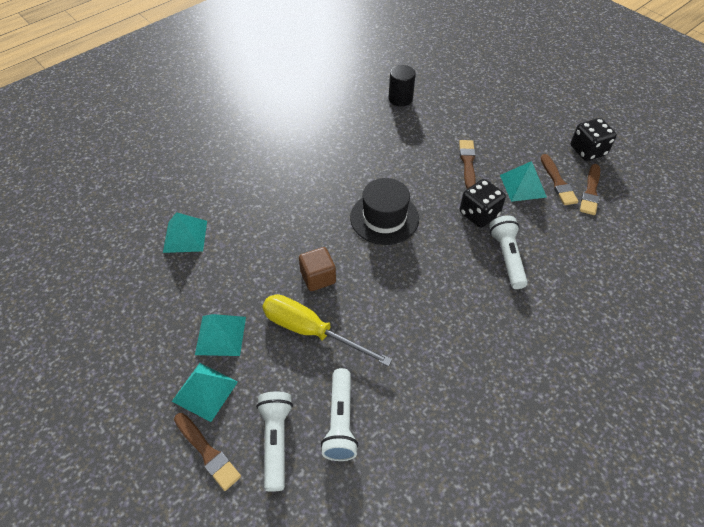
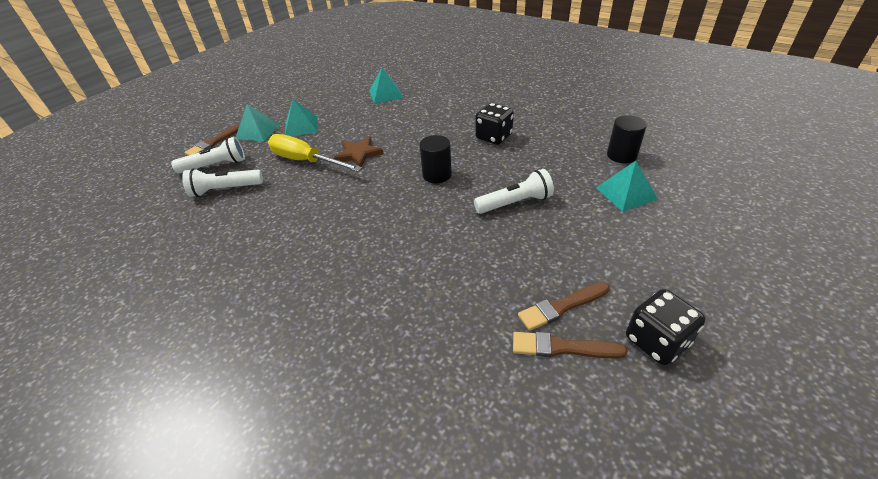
camera: 80 degrees right, 10 degrees down
(311, 331) = (306, 161): yellow screwdriver -> yellow screwdriver turned 75 degrees counterclockwise
(318, 277) = (358, 154): brown cube -> brown star
(384, 218) = (437, 175): black hat -> black cylinder
(467, 163) = (548, 218): brown brush -> none
(479, 214) = (468, 237): black dice -> black dice (493, 137)
(507, 257) = (410, 267): white flashlight -> white flashlight (515, 203)
(523, 186) = (535, 270): turquoise pyramid -> turquoise pyramid (626, 193)

